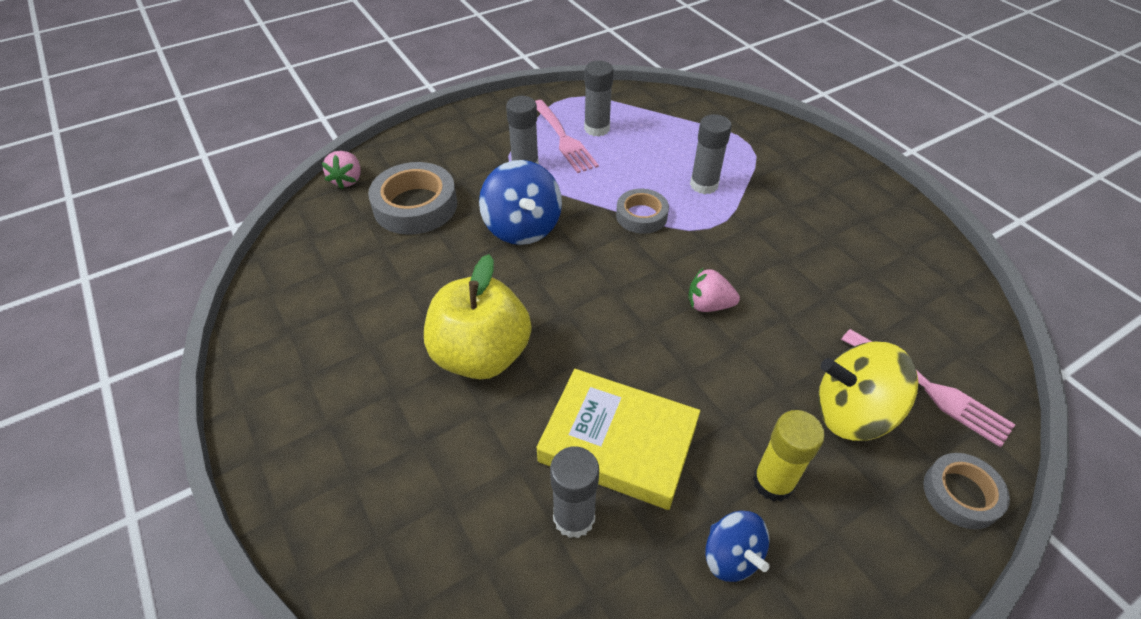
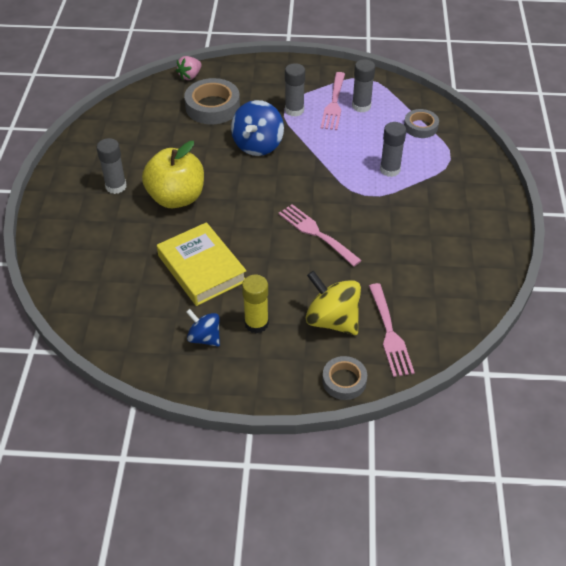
camera: 35 degrees right, 0 degrees up
(574, 517) = (152, 285): grey glue stick -> grey glue stick (116, 186)
(641, 215) = (331, 169): grey tape -> grey tape (420, 127)
(708, 305) = (316, 233): pink strawberry -> pink fork
(731, 556) = (204, 338): blue spinning top -> blue spinning top turned 120 degrees clockwise

